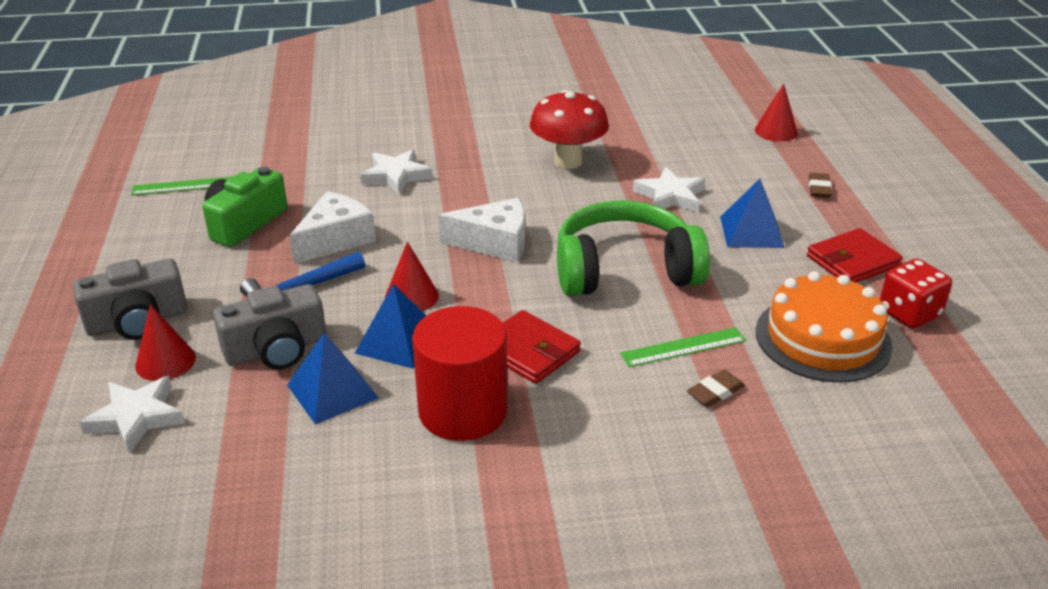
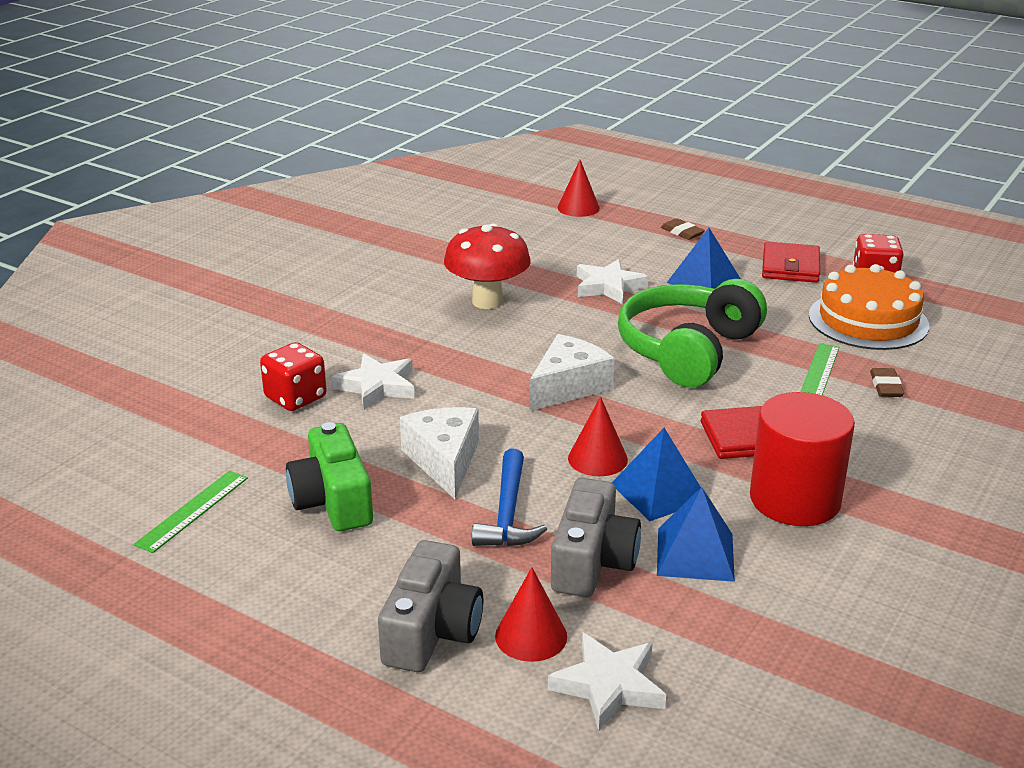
camera: 50 degrees left, 5 degrees down
(346, 157) = (295, 398): none -> red dice

